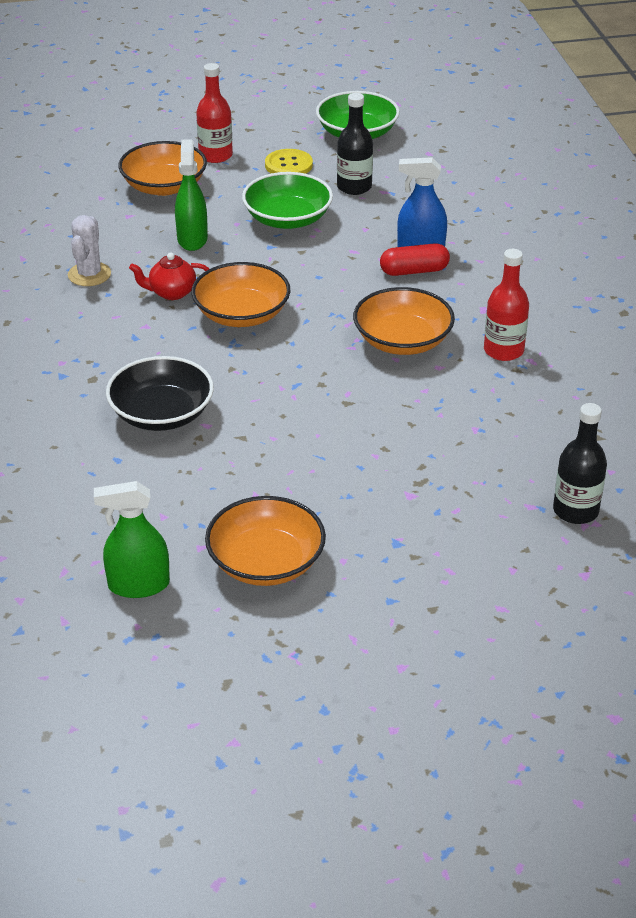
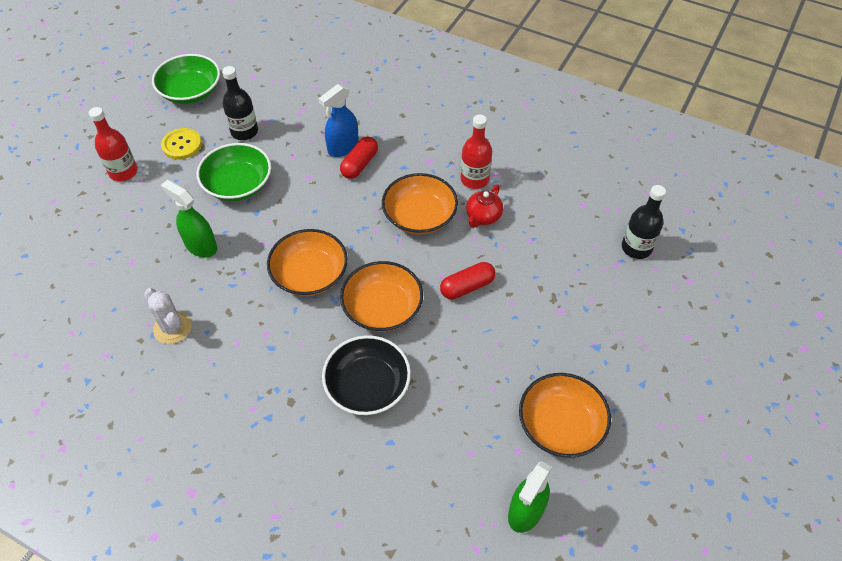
camera: 50 degrees left, 15 degrees up
(164, 186) = (123, 221): orange bowl -> orange bowl (382, 308)
(172, 292) = (246, 295): red teapot -> red teapot (483, 217)
(356, 416) = (467, 287): none -> red capsule

